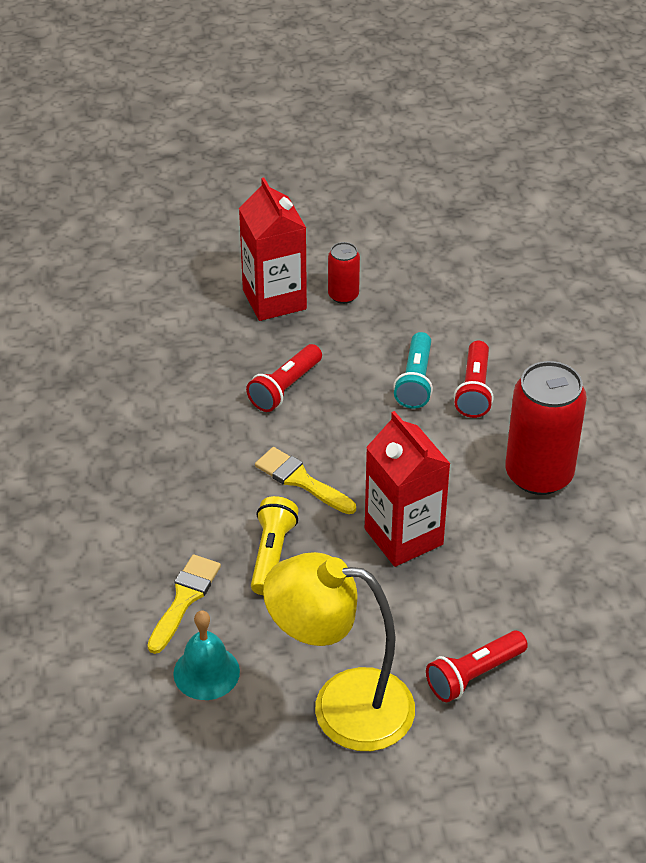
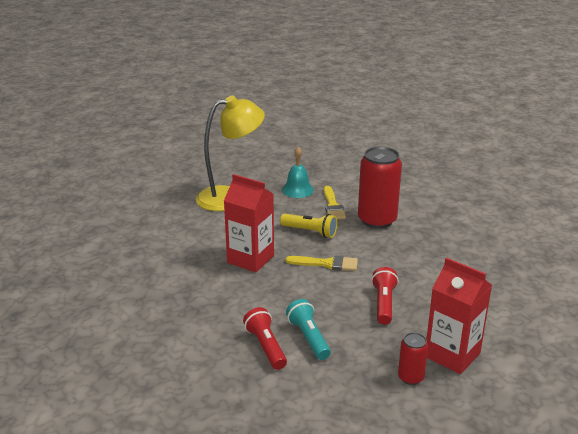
camera: 150 degrees right, 15 degrees down
(271, 554) = (310, 232): yellow flashlight -> yellow flashlight turned 45 degrees counterclockwise
(474, 675) = (178, 223): red flashlight -> none
(539, 474) = (193, 313): red can -> red can (377, 220)

